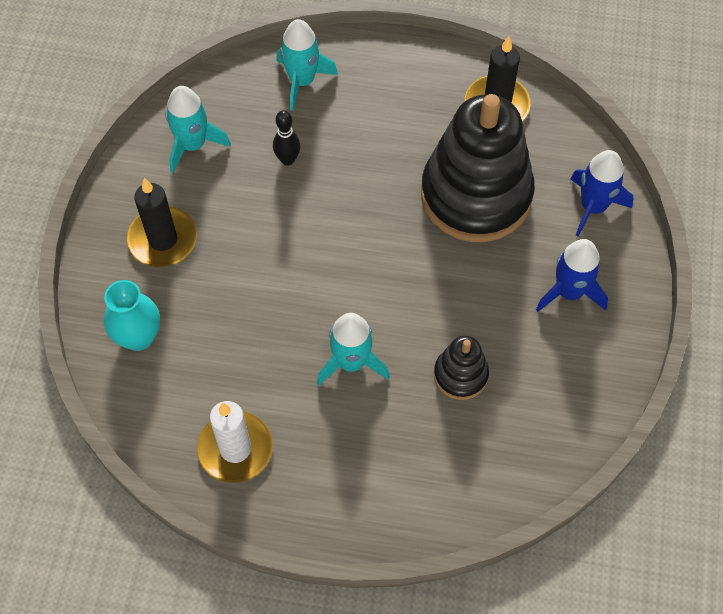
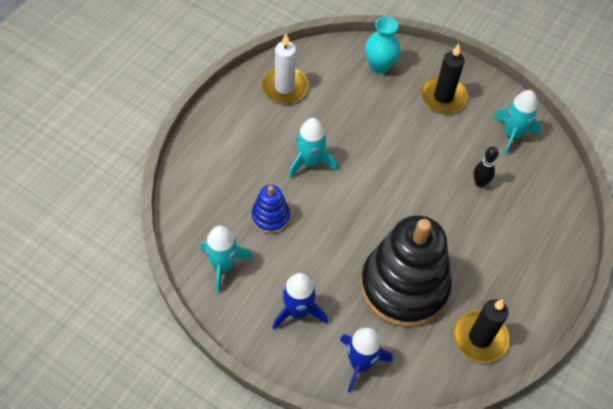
camera: 110 degrees right, 5 degrees down
(302, 81) = (547, 216): turquoise rocket -> turquoise rocket (223, 266)
(460, 375) = (270, 217): black stacking toy -> blue stacking toy

